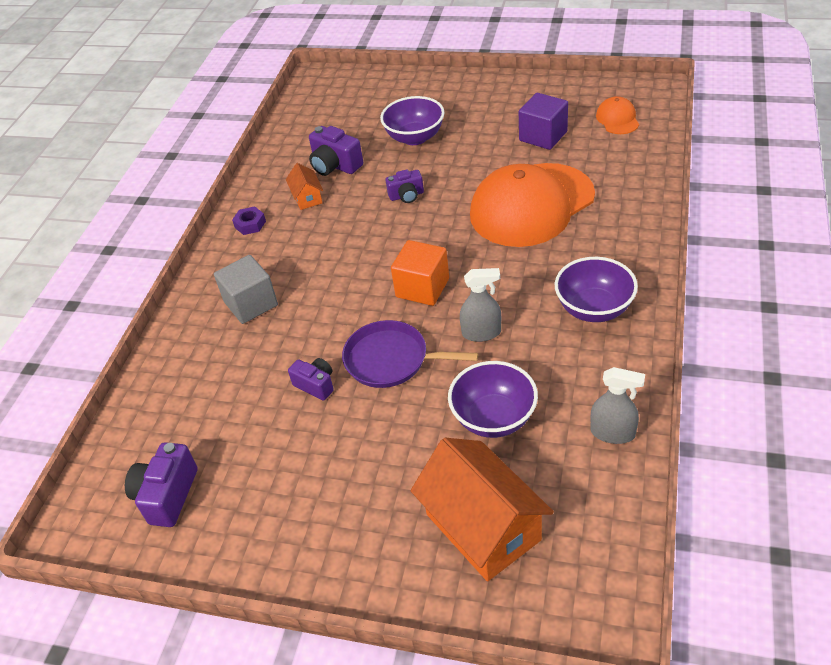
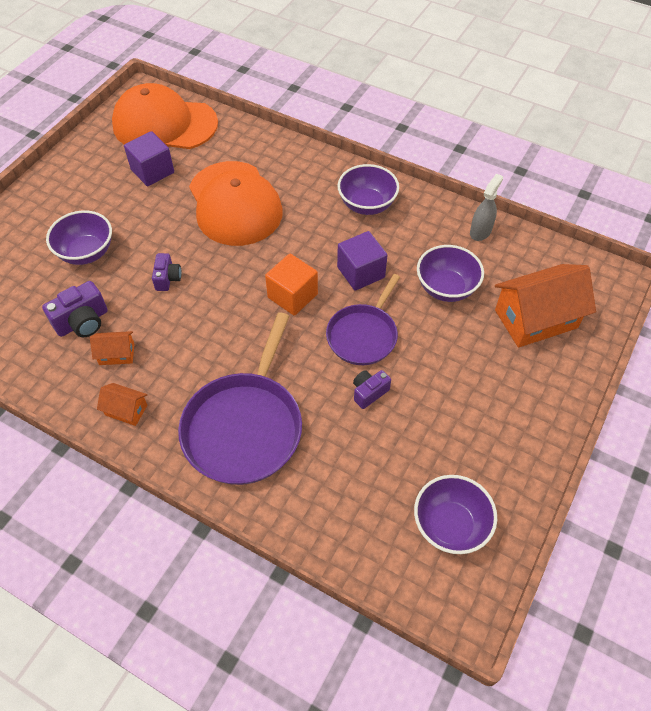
camera: 80 degrees left, 10 degrees up
(167, 495) = (450, 525): purple camera -> purple bowl
(250, 224) = (126, 410): purple nut -> orange house
(251, 304) = (245, 426): grey cube -> purple pan
(481, 333) = (361, 272): grey spray bottle -> purple cube
(617, 119) = (164, 124): orange cap -> orange cap, size x2.33

